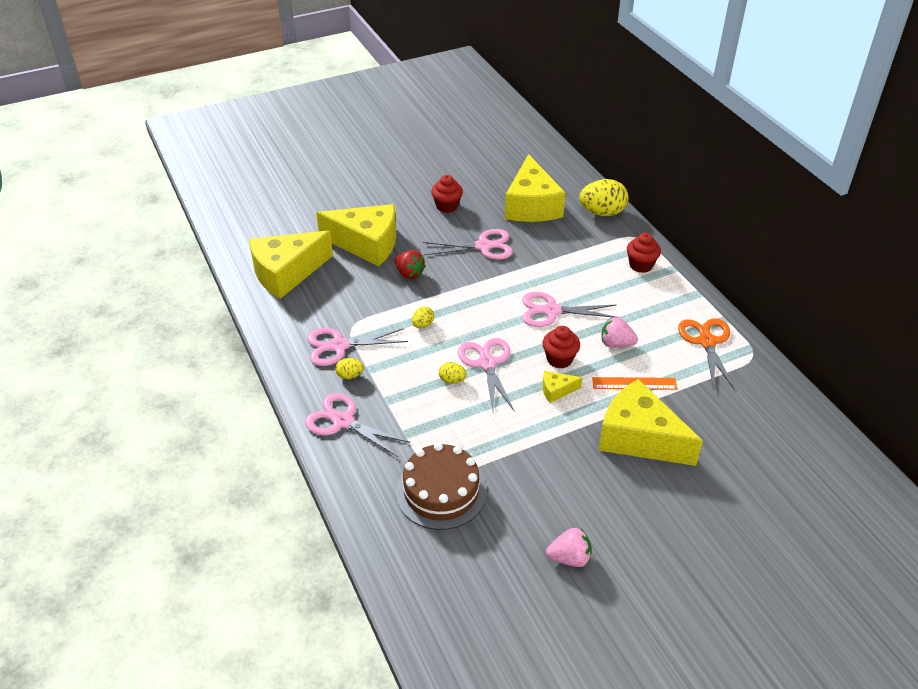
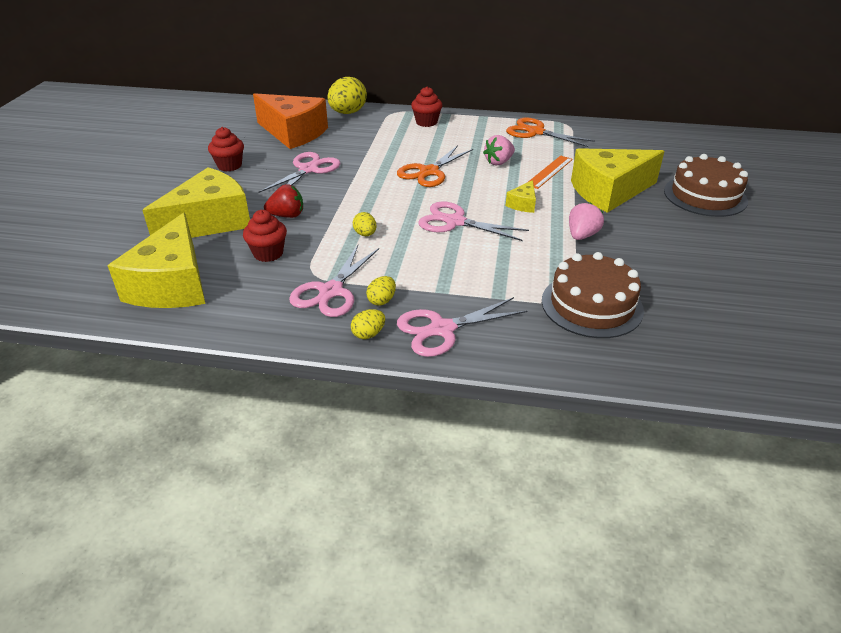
camera: 55 degrees left, 5 degrees down
(452, 380) = (455, 246): yellow egg -> yellow egg (368, 334)
(531, 205) = (293, 133): yellow cheese -> orange cheese
(551, 311) = (429, 172): pink scissors -> orange scissors
(559, 359) = (488, 189): red cupcake -> red cupcake (268, 253)
(569, 558) = (717, 269): pink strawberry -> pink strawberry (582, 235)
(707, 511) = (705, 196): none -> brown cake

